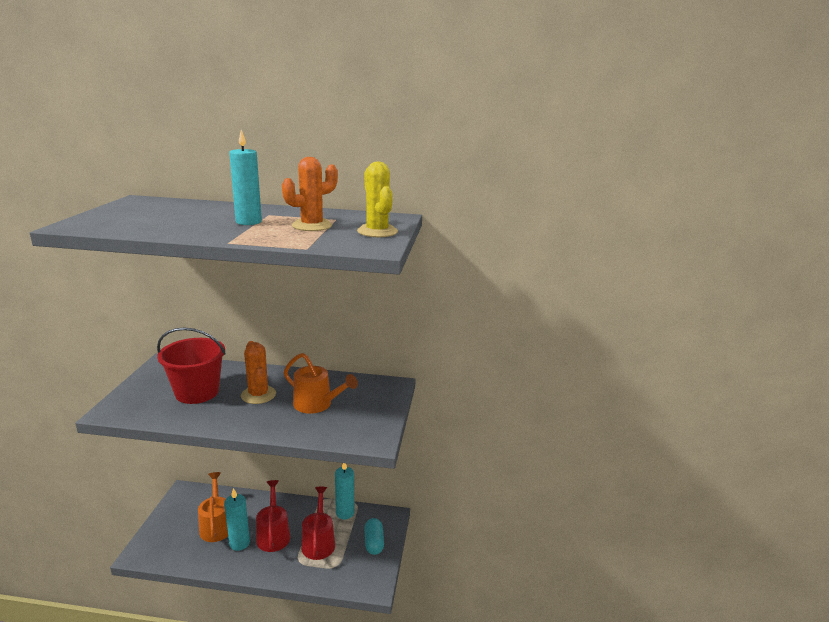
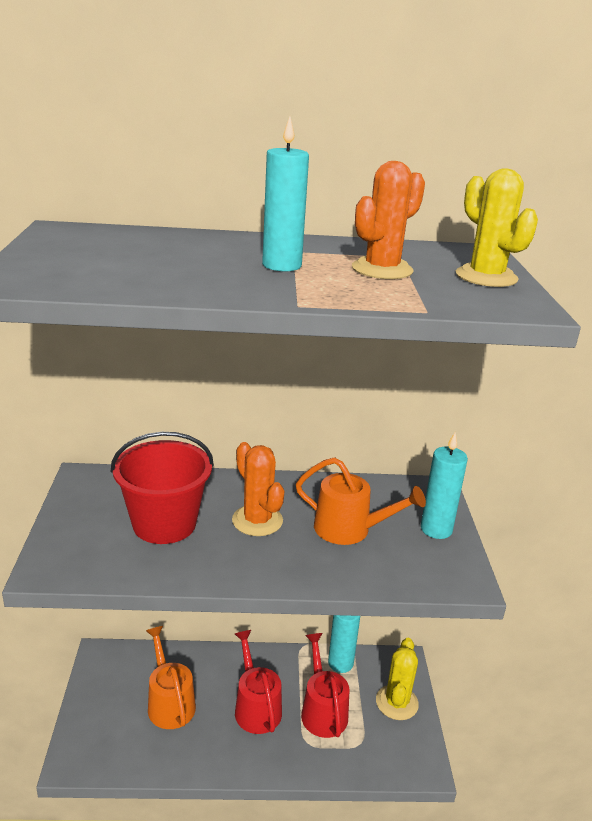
camera: 10 degrees left, 5 degrees up
(239, 543) = (213, 726): turquoise candle -> turquoise candle (436, 529)
(374, 543) = (396, 702): turquoise capsule -> yellow cactus

